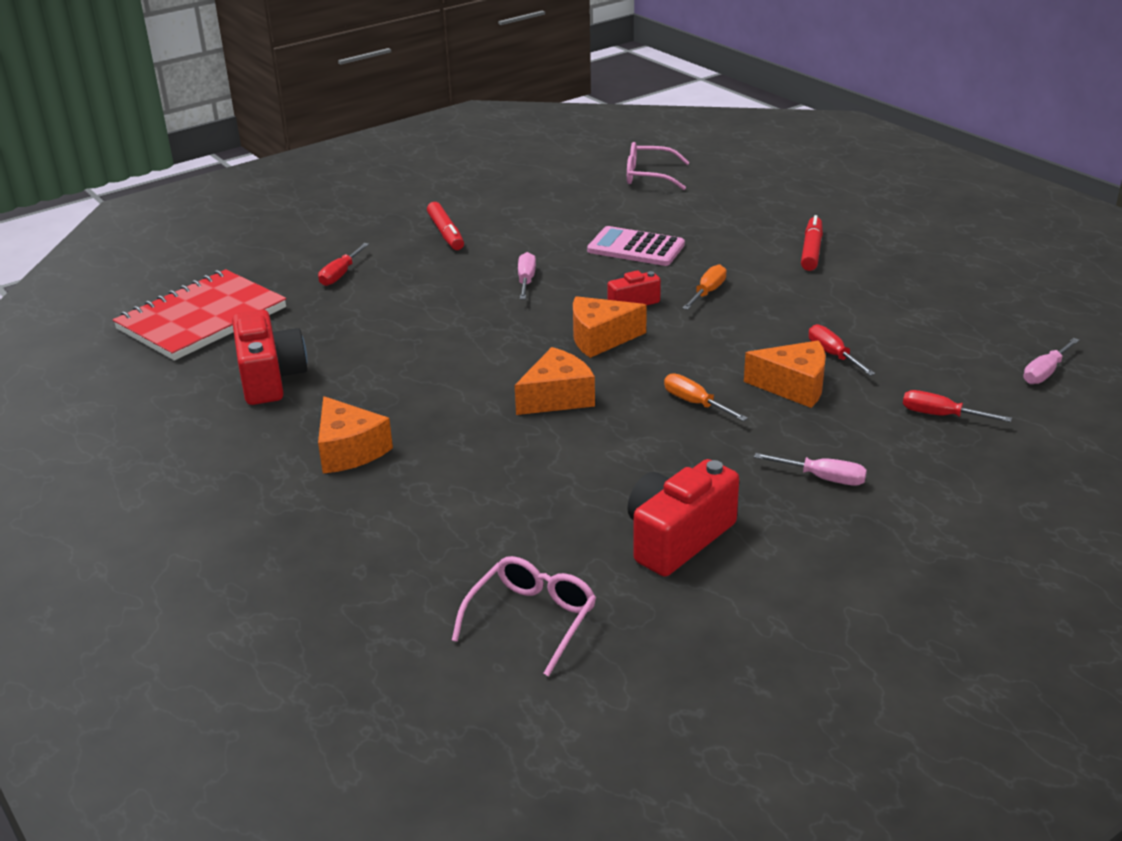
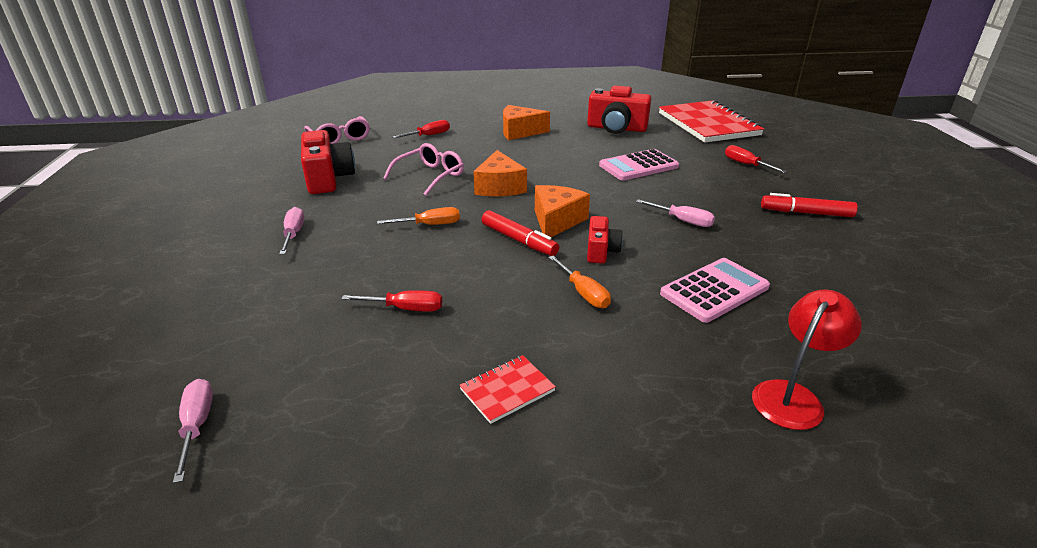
camera: 120 degrees right, 0 degrees up
(404, 331) = (638, 166): none -> pink calculator
(649, 176) = (949, 379): pink glasses -> pink glasses (430, 176)
(726, 210) = (793, 396): none -> red lamp
(794, 386) = (393, 269): orange cheese -> none
(811, 250) = (621, 409): red marker -> red marker (519, 240)
(822, 478) = (293, 234): pink screwdriver -> pink screwdriver turned 120 degrees clockwise
(850, 286) = (507, 390): none -> red notebook
(941, 415) = (259, 316): red screwdriver -> red screwdriver (428, 135)

